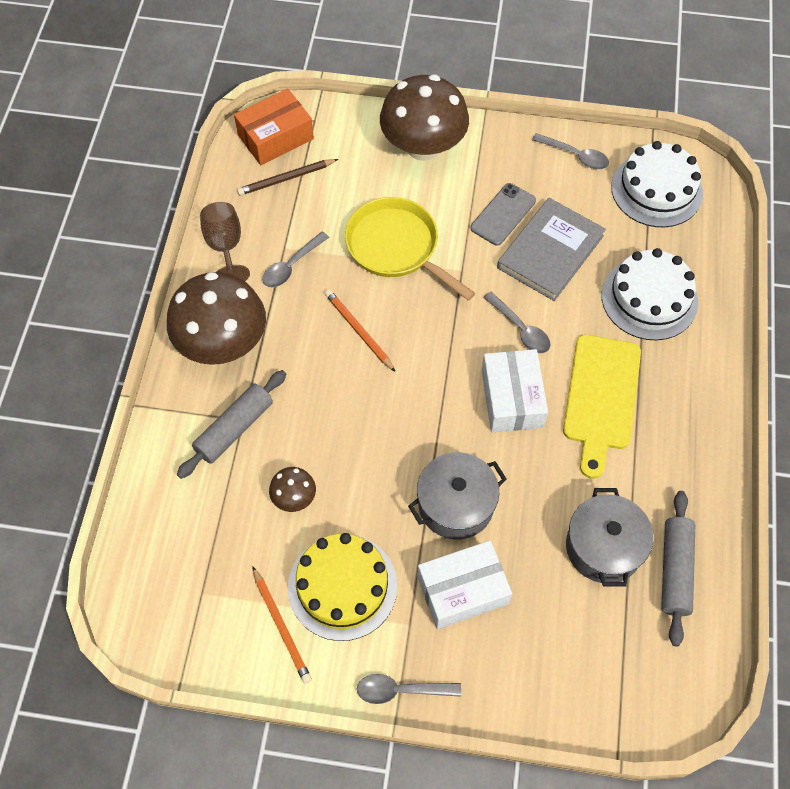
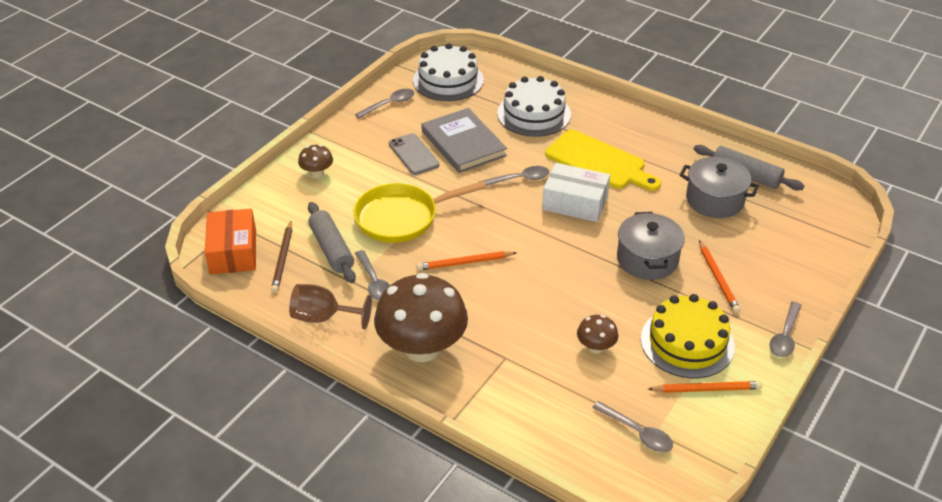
camera: 65 degrees left, 20 degrees down
(193, 575) = (637, 432): none -> grey spoon
(234, 429) = (511, 365): grey rolling pin -> grey rolling pin (331, 249)
(423, 146) = (317, 173): brown mushroom -> brown mushroom, size x0.45
(462, 590) = (718, 278): white box -> orange pencil

